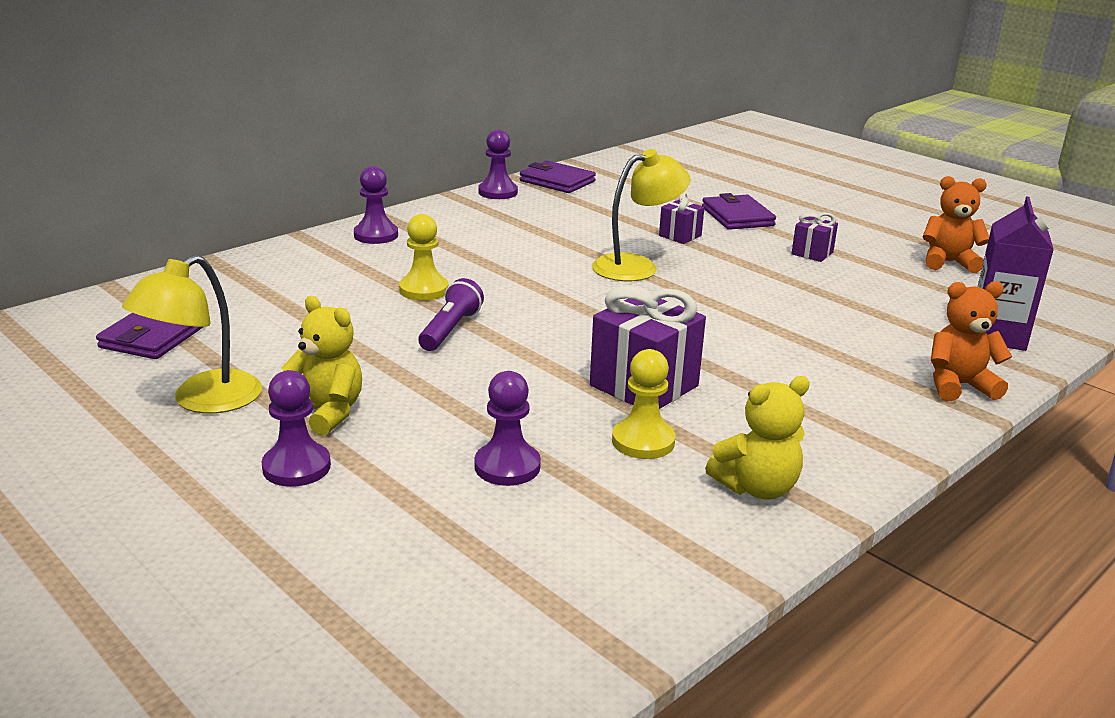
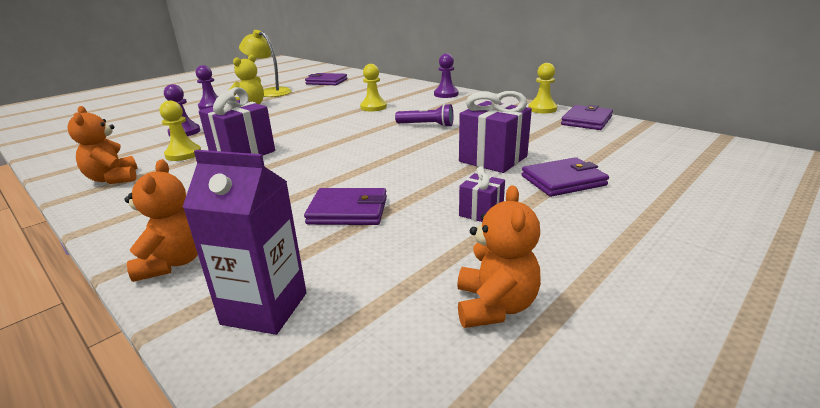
camera: 90 degrees right, 0 degrees up
(450, 330) = (324, 115): purple flashlight -> purple flashlight (426, 125)
(498, 192) = (542, 109): purple pawn -> yellow pawn
(636, 266) = (421, 147): yellow lamp -> none
(680, 236) = (493, 159): purple gift -> purple gift, size x1.89
(757, 488) = (113, 179): yellow teddy bear -> orange teddy bear
(823, 307) = (348, 211): none -> purple wallet

